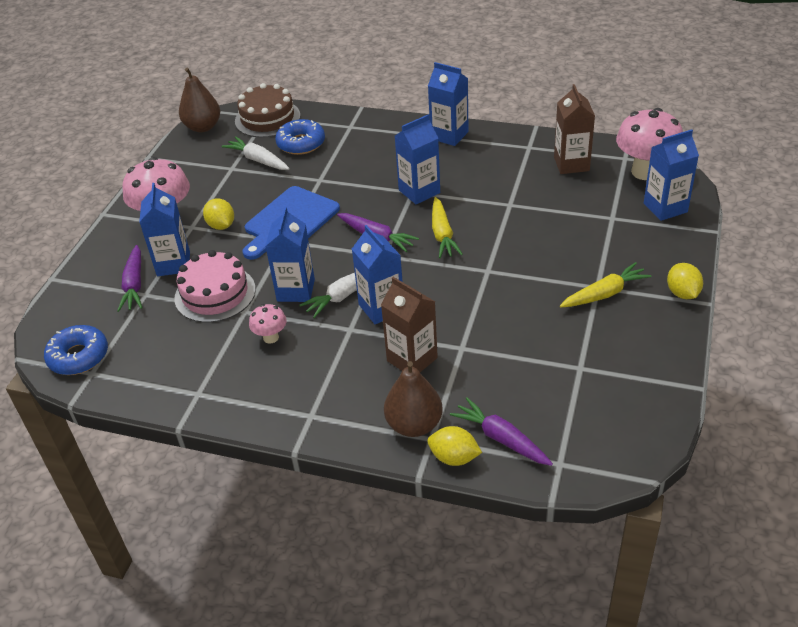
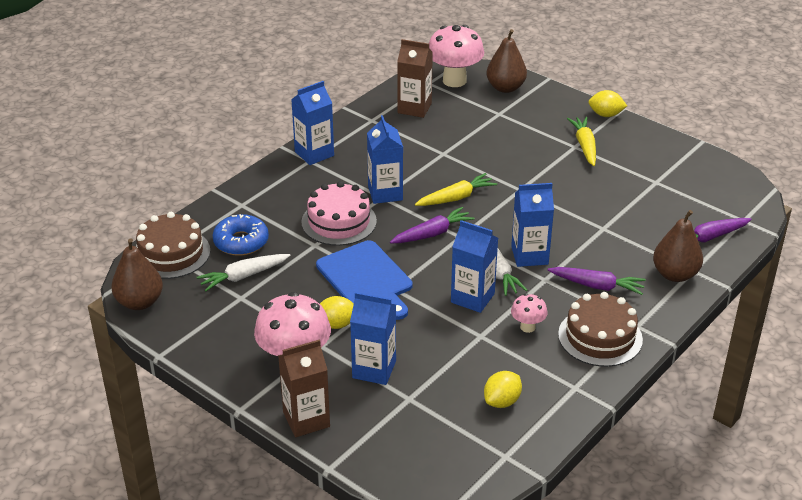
camera: 70 degrees left, 5 degrees down
(78, 357) = (475, 462): blue donut -> none
(134, 285) = (388, 404): purple carrot -> purple carrot (597, 286)
(215, 294) = (442, 349): pink cake -> pink cake (339, 221)
(279, 392) = (600, 337): none -> brown cake
(412, 359) = (602, 256): brown carton -> brown carton (306, 419)
(442, 234) = (456, 198): yellow carrot -> yellow carrot turned 45 degrees counterclockwise
(454, 457) = (717, 265): yellow lemon -> yellow lemon (502, 401)
(665, 207) = (505, 88): blue carton -> brown pear

